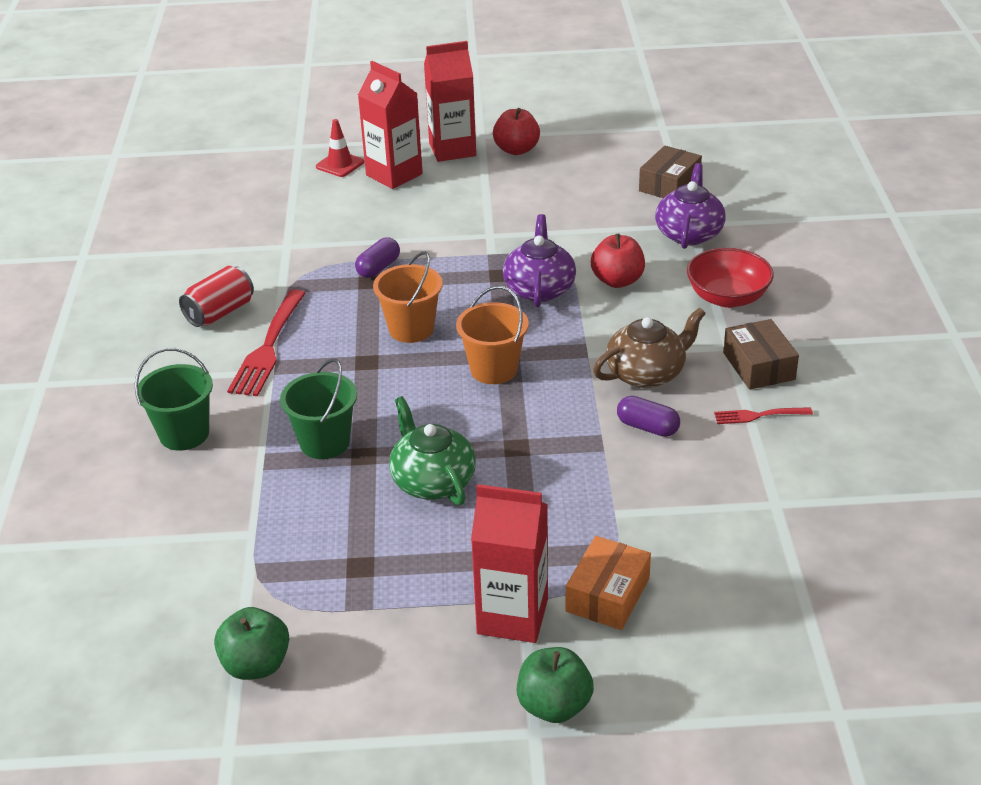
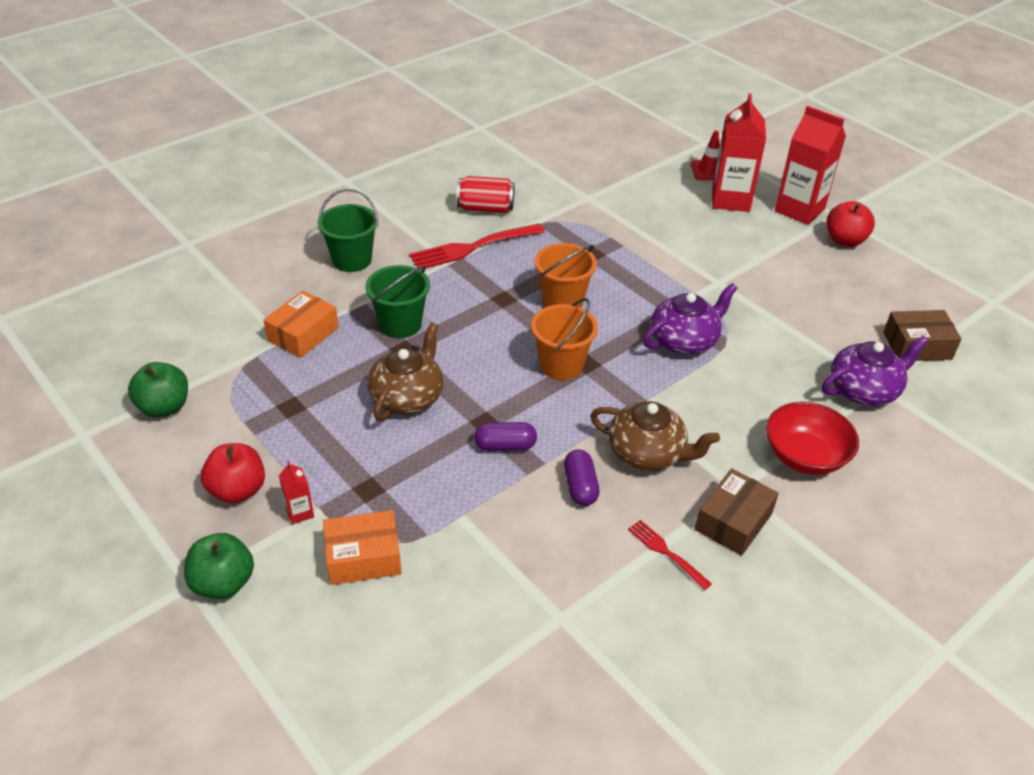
camera: 50 degrees right, 5 degrees up
(260, 515) = (303, 334): none -> orange box
(378, 268) = (613, 250): purple capsule -> purple capsule (505, 446)
(432, 481) = (407, 397): green teapot -> brown teapot
(512, 616) = (300, 512): red carton -> red carton, size x0.43
(617, 281) = (746, 378): red apple -> red apple (238, 490)

